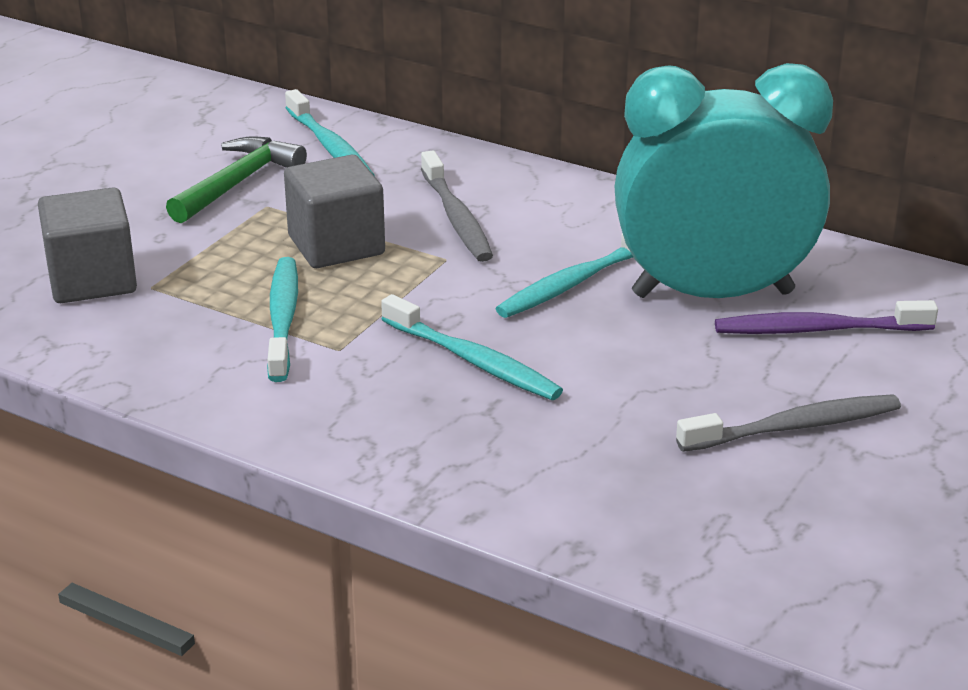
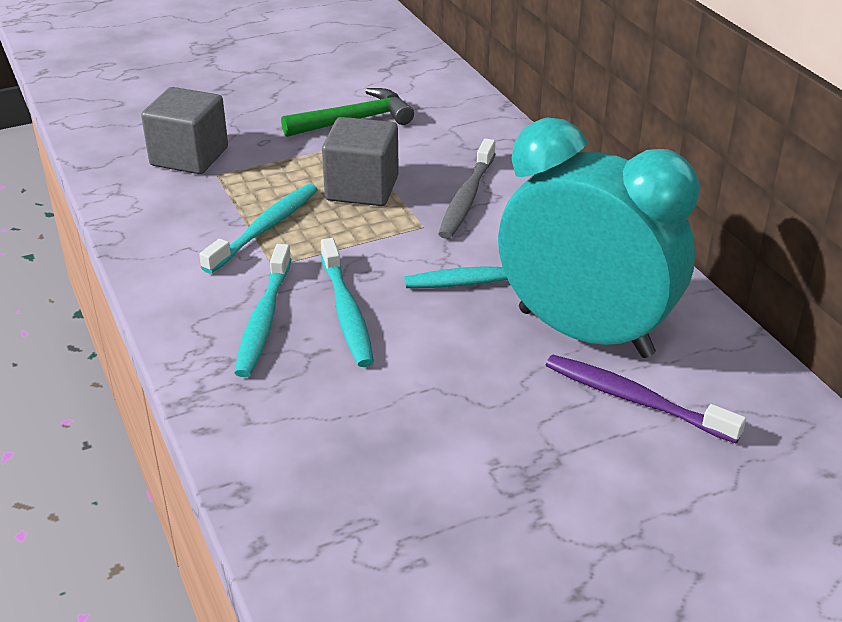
camera: 35 degrees right, 5 degrees up
(330, 147) = (445, 115): turquoise toothbrush -> turquoise toothbrush (264, 320)
(795, 427) = (515, 474): grey toothbrush -> none

